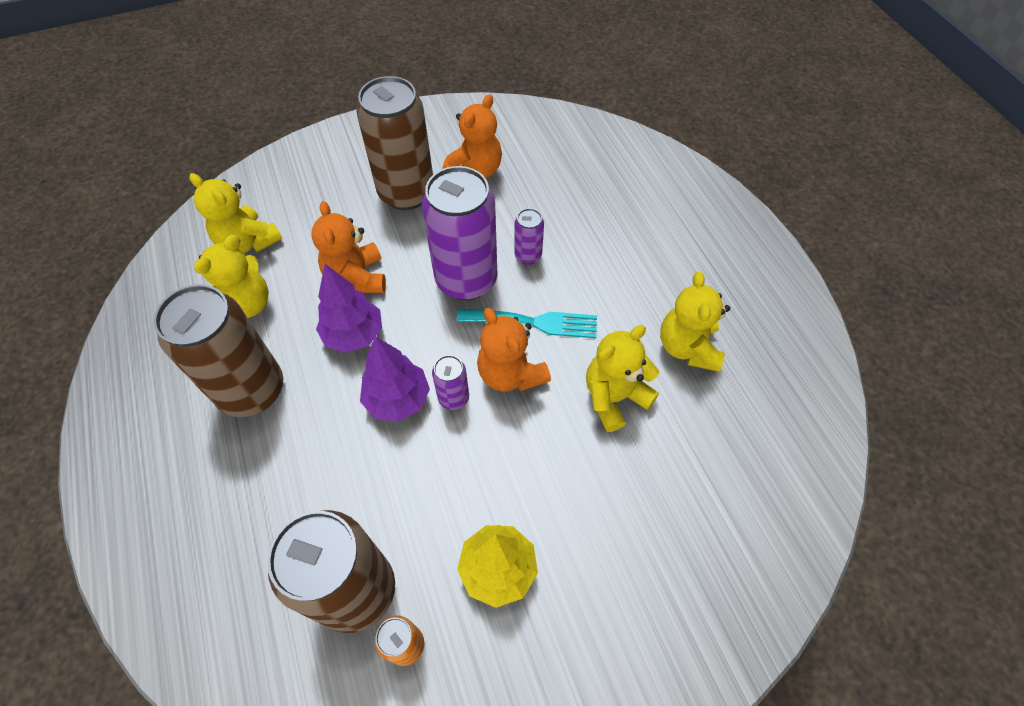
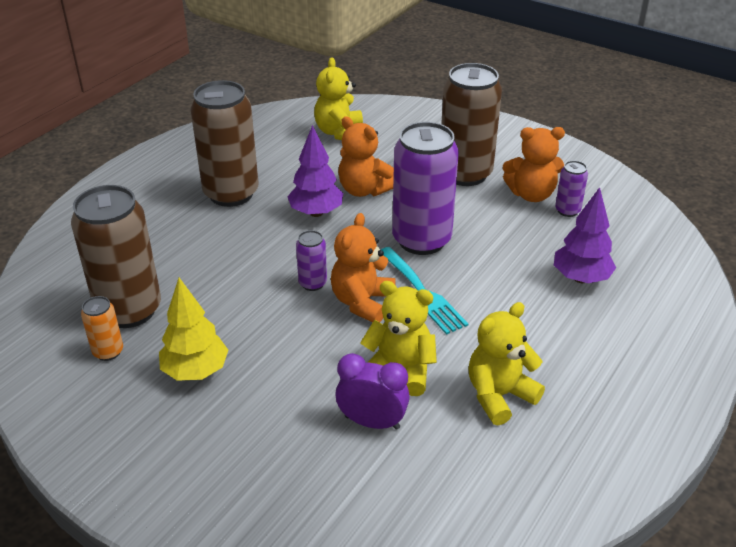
camera: 55 degrees right, 20 degrees down
(246, 304) = (291, 157): yellow teddy bear -> none
(357, 277) = (364, 190): orange teddy bear -> orange teddy bear turned 90 degrees counterclockwise
(398, 399) = (285, 258): purple tree -> purple tree (581, 278)
(528, 255) = (482, 260): purple can -> purple can (567, 210)
(659, 455) = (372, 422): none -> purple clock

